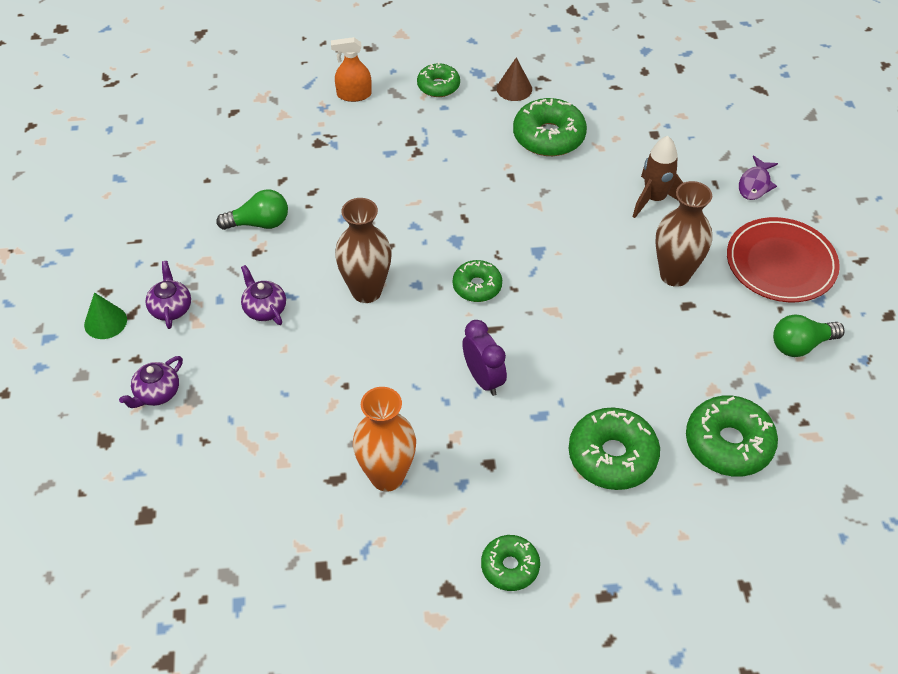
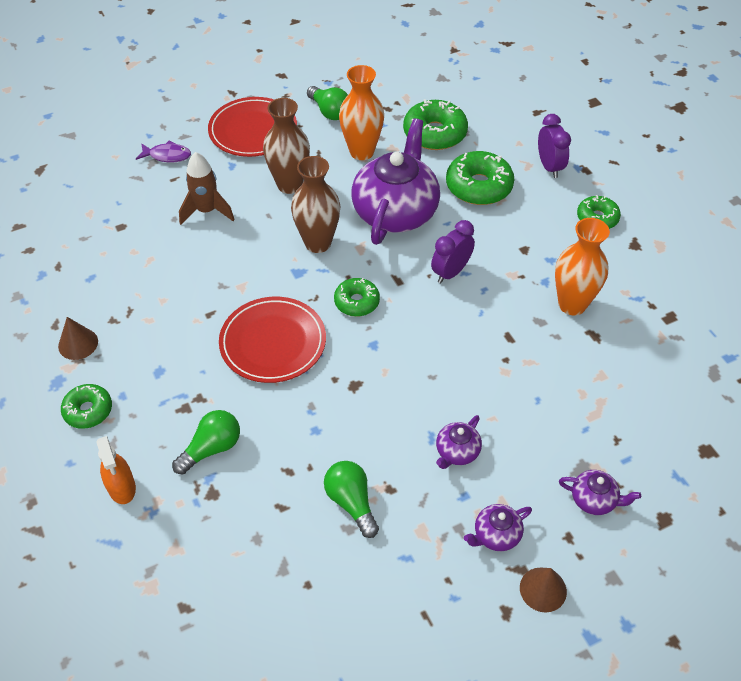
camera: 110 degrees left, 0 degrees up
(105, 322) = (543, 589): green cone -> brown cone
(361, 150) = (212, 448): none -> green light bulb
(366, 291) = (398, 379): brown vase -> brown vase (318, 243)
(455, 212) = (273, 343): none -> red plate
(548, 136) = (145, 299): green donut -> none
(597, 358) = (395, 211): none -> purple teapot
(624, 552) = (549, 167): none -> purple clock
(713, 356) = (361, 152): none -> orange vase

